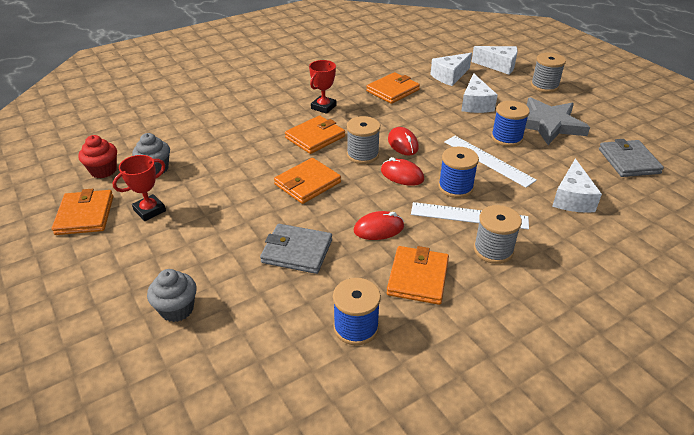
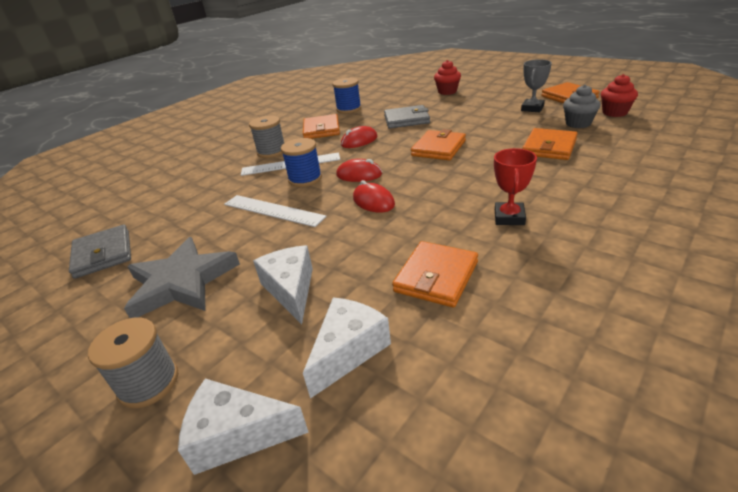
camera: 165 degrees right, 5 degrees down
(149, 210) = (532, 108): red trophy -> grey trophy
(177, 309) = (447, 92): grey cupcake -> red cupcake
(315, 137) = (475, 181): orange wallet -> orange wallet (549, 147)
(362, 155) = (409, 180): grey spool -> none
(506, 138) = (248, 243): blue spool -> none
(572, 198) = (194, 199): white cheese -> none

